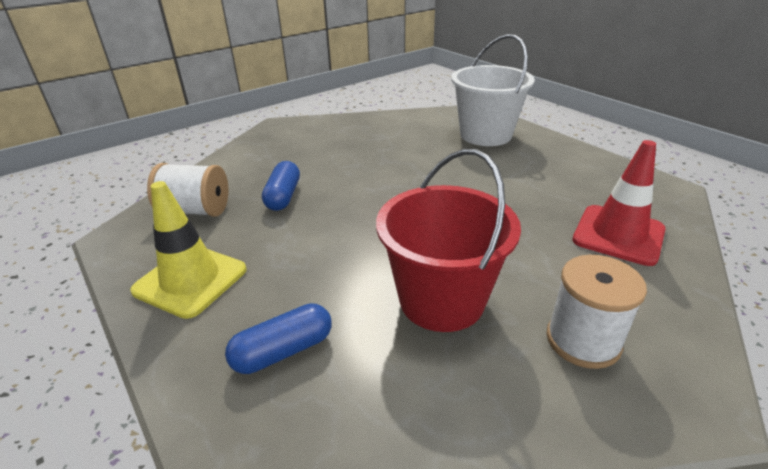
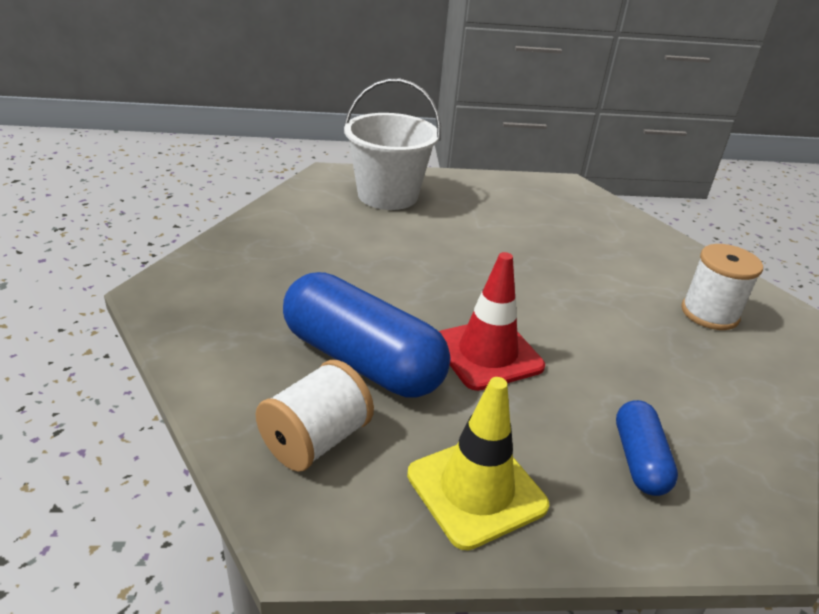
camera: 60 degrees left, 0 degrees up
(283, 196) = (362, 360): blue capsule -> blue capsule, size x1.95
(441, 300) = (628, 347): red bucket -> none
(618, 235) = (607, 235): red traffic cone -> red traffic cone (487, 354)

